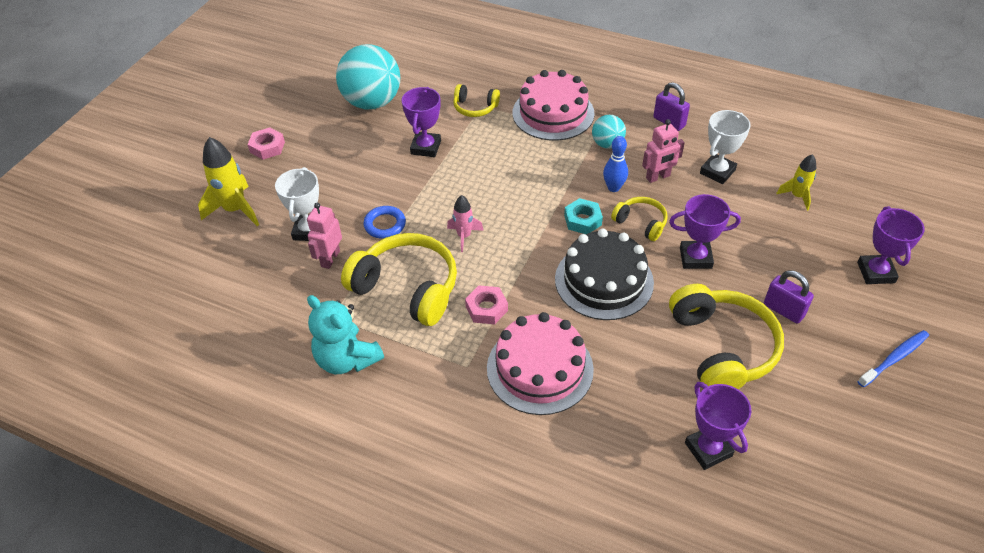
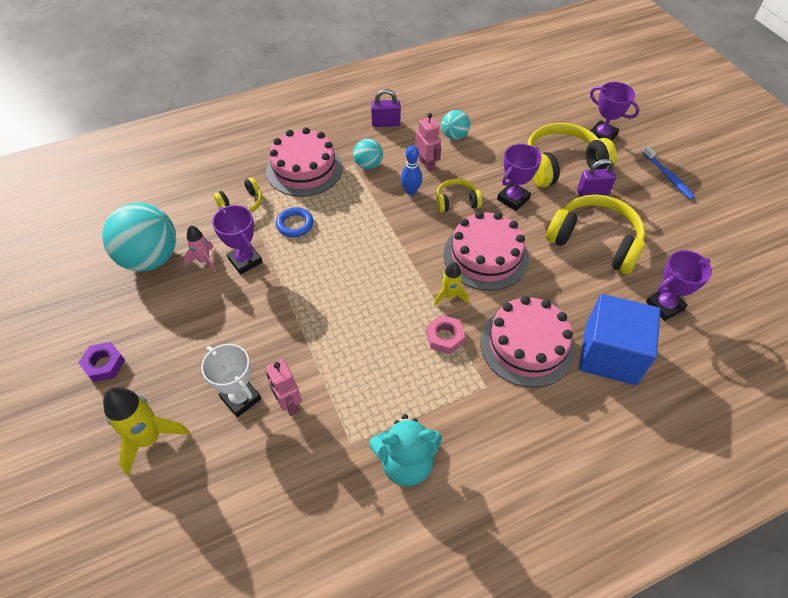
camera: 50 degrees left, 5 degrees up
(267, 147) = (104, 364): pink nut -> purple nut
(385, 225) = (294, 342): blue ring -> blue ring (295, 224)
(407, 288) = (375, 372): yellow headphones -> yellow headphones (562, 165)
(464, 236) = (362, 301): pink rocket -> pink rocket (204, 260)
(582, 220) = (421, 227): turquoise nut -> none
(598, 436) = (610, 354): none -> blue cube
(604, 281) = (485, 256): black cake -> pink cake
(658, 177) = (427, 164): pink robot -> pink robot turned 45 degrees counterclockwise
(708, 449) = (664, 306): purple trophy -> purple trophy turned 45 degrees counterclockwise
(717, 172) = (454, 136): white trophy -> turquoise ball
(797, 196) = (513, 120): yellow rocket -> yellow rocket (449, 296)
(894, 358) = (668, 176): blue toothbrush -> blue toothbrush turned 150 degrees clockwise

